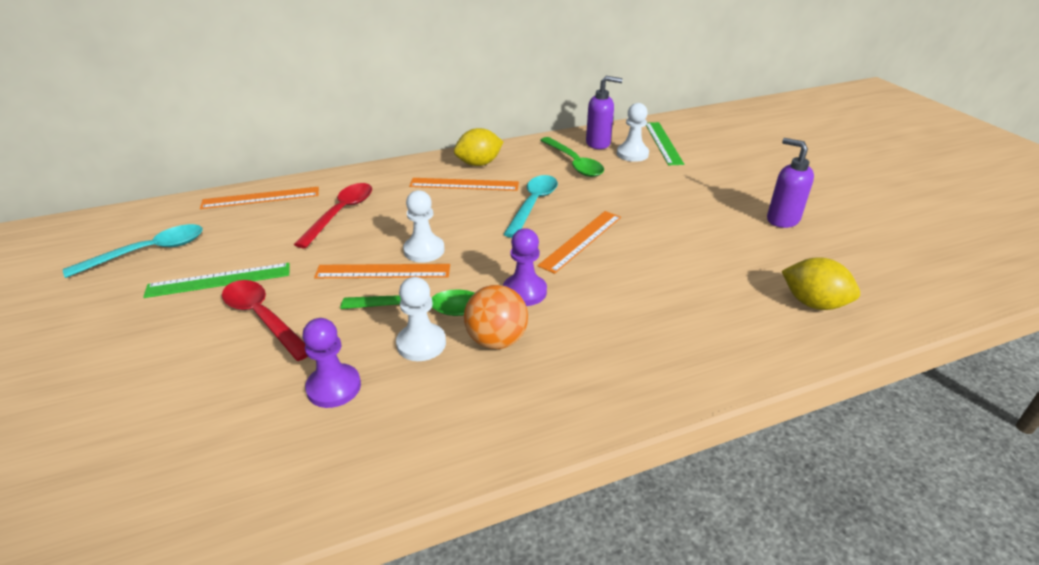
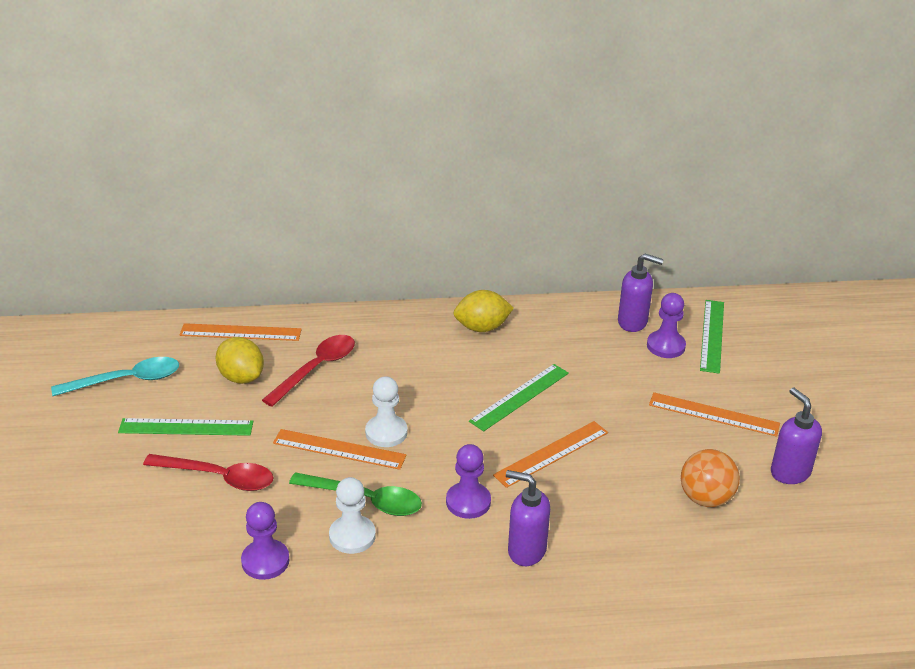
camera: 15 degrees right, 0 degrees up
(263, 318) = (218, 477): red spoon -> red spoon turned 135 degrees clockwise
(464, 184) = (455, 354): orange ruler -> orange ruler (713, 414)
(496, 340) = (421, 548): orange ball -> orange ball (705, 498)
(533, 205) = (520, 397): turquoise spoon -> green ruler
(574, 163) = (590, 347): green spoon -> none
(598, 322) = (526, 550): none -> purple soap dispenser
(632, 154) = (665, 346): white pawn -> purple pawn
(813, 303) = (756, 579): yellow lemon -> yellow lemon (241, 377)

